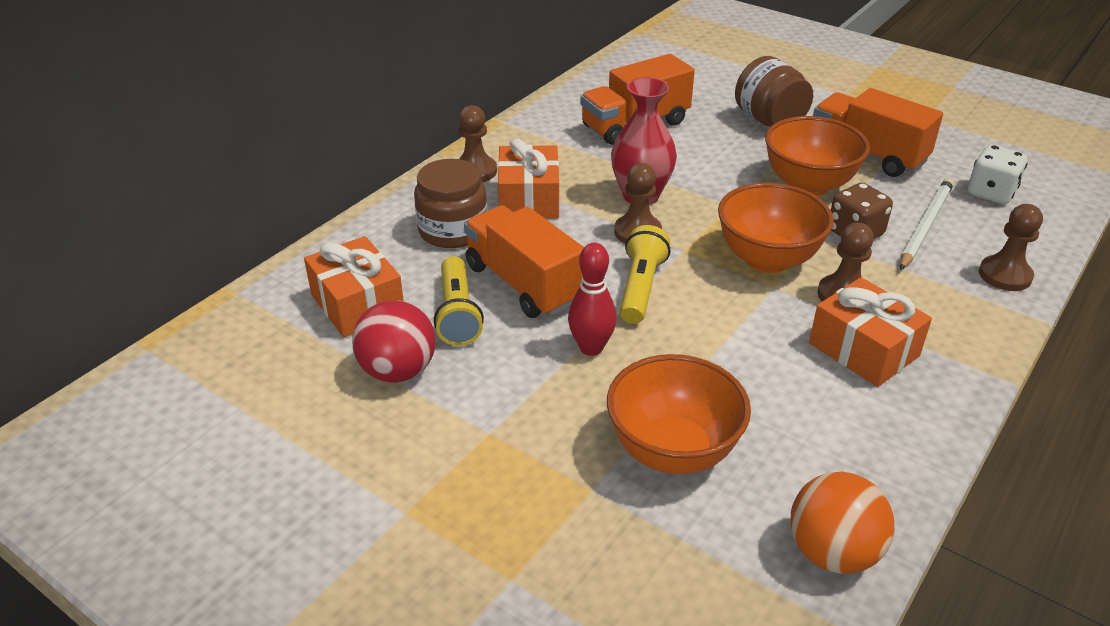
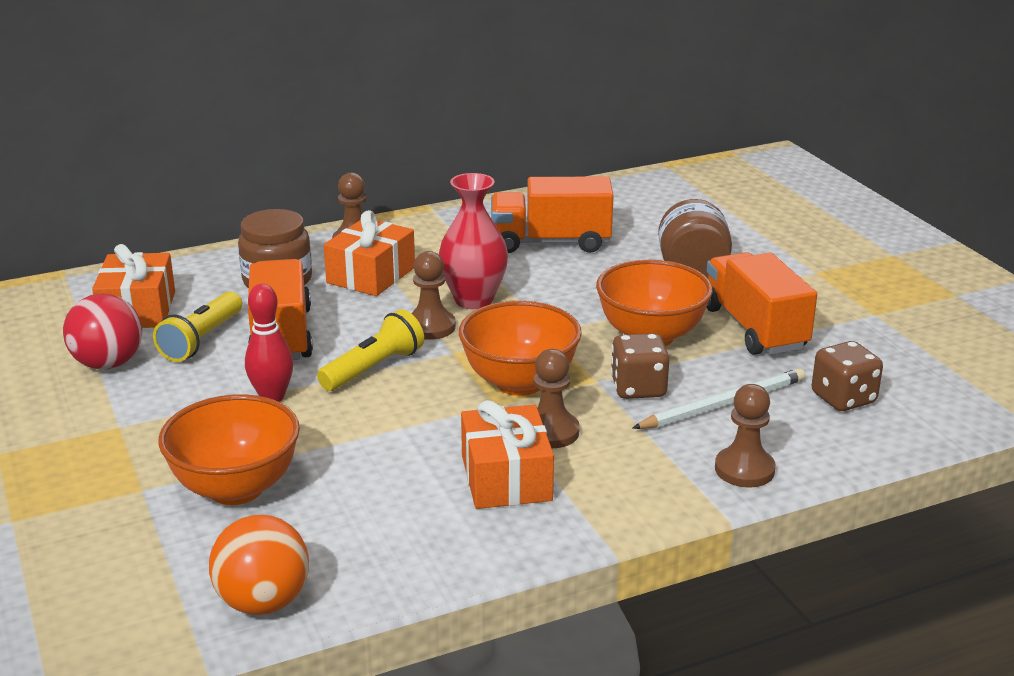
camera: 30 degrees right, 10 degrees down
(991, 193) = (843, 398): white dice -> brown dice

